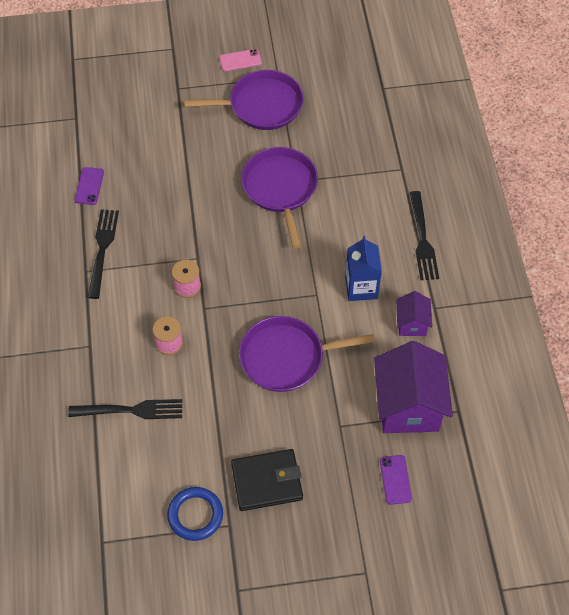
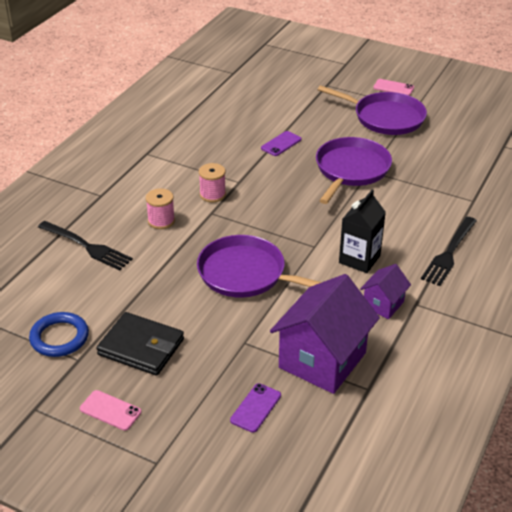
camera: 35 degrees right, 20 degrees down
(89, 186) = (202, 110): purple phone -> purple phone (281, 144)
(102, 249) = (172, 147): black fork -> none
(295, 553) = (110, 410): none -> pink phone
(361, 287) = (359, 259): blue carton -> black carton

